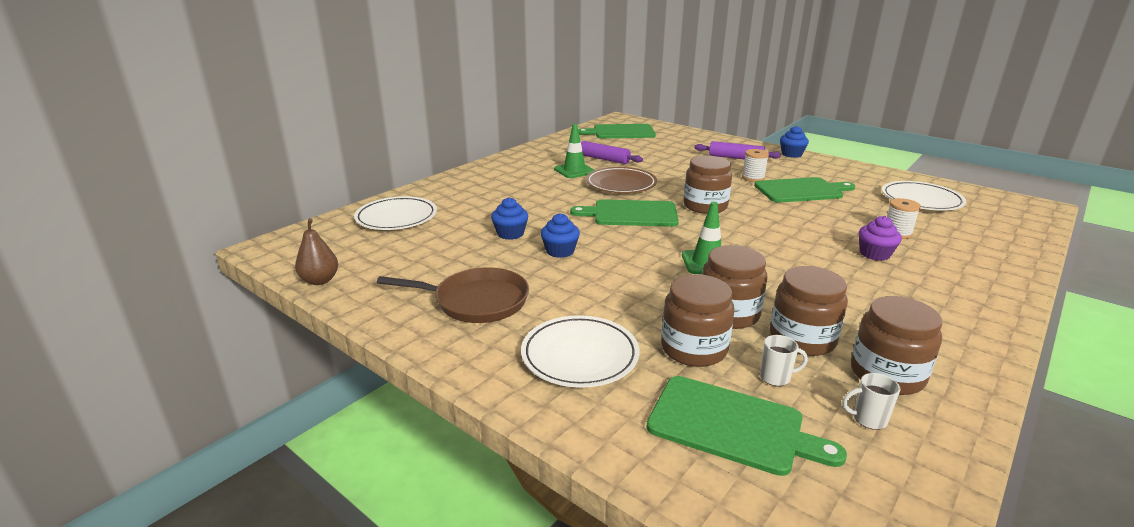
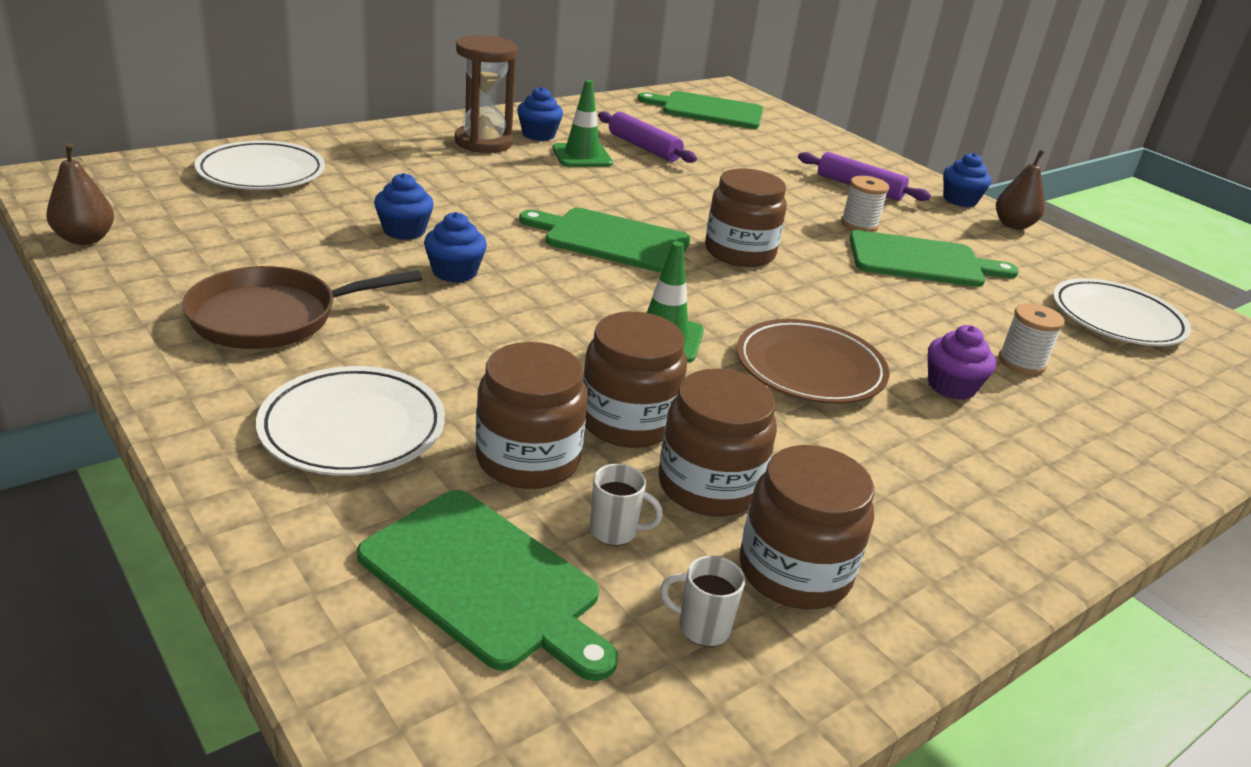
camera: 10 degrees right, 5 degrees up
(476, 301) = (272, 317): brown pan -> brown pan turned 135 degrees clockwise
(512, 174) = (483, 143): none -> brown hourglass
(540, 163) = (538, 134): none -> blue cupcake
(621, 184) = (636, 191): brown plate -> brown plate (810, 368)
(829, 162) = (1013, 225): none -> brown pear

